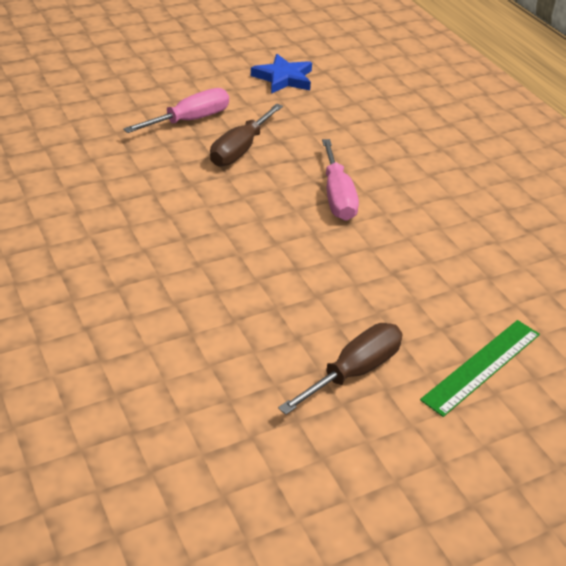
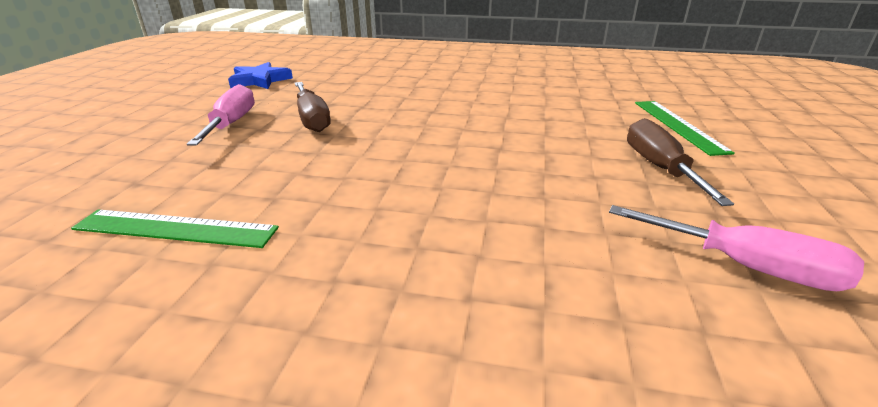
camera: 50 degrees left, 10 degrees down
(52, 188) = (176, 228): none -> green ruler
(337, 196) = (431, 108): pink screwdriver -> pink screwdriver (746, 266)

